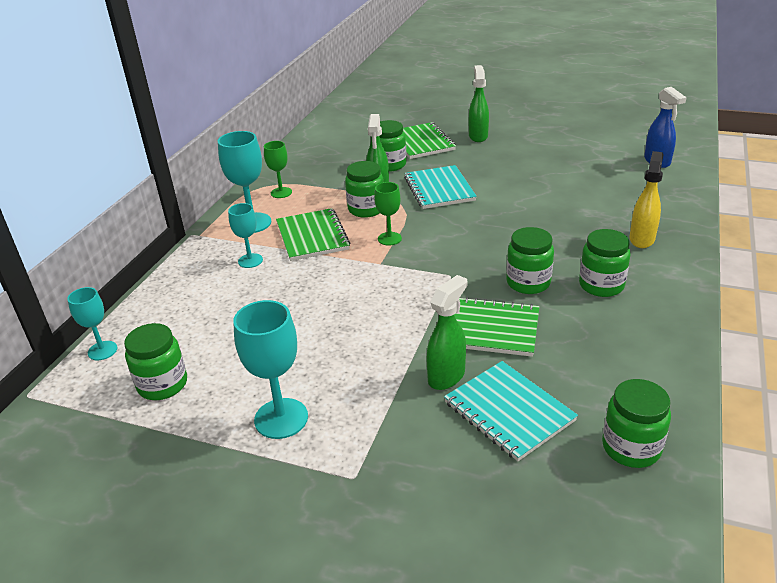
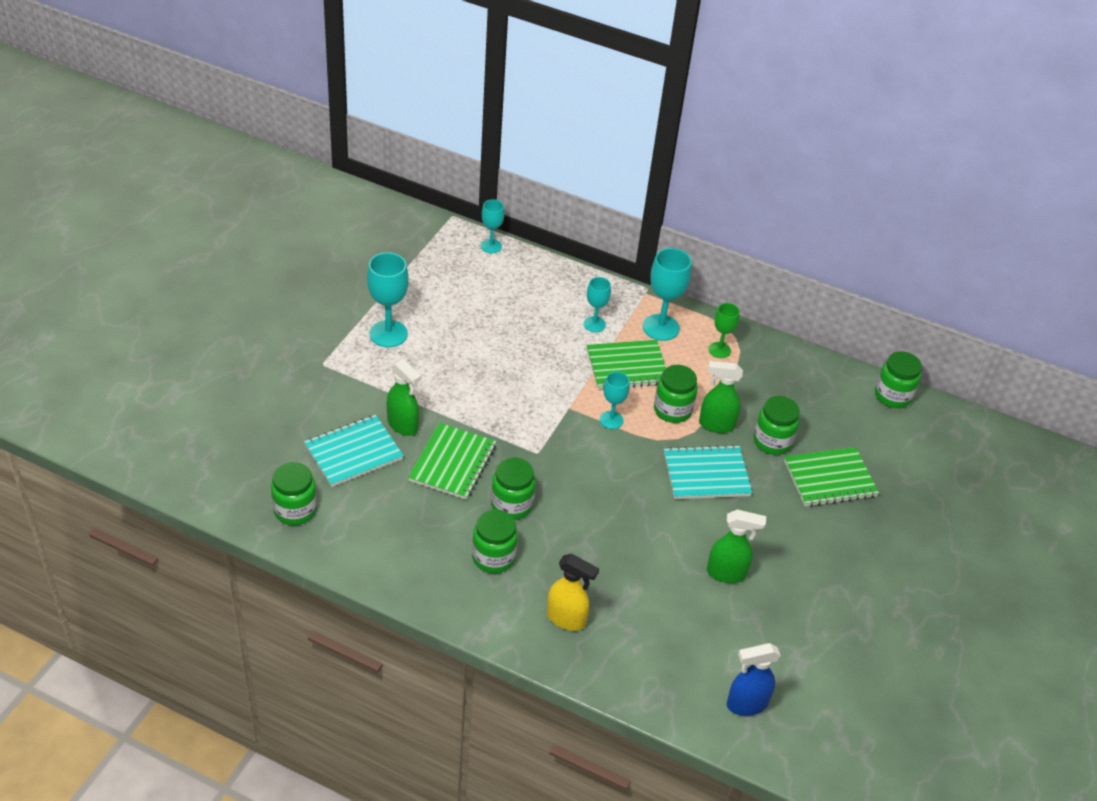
camera: 90 degrees right, 10 degrees up
(162, 384) = (443, 277): green jar -> green jar (892, 396)
(389, 239) = (611, 420): green goblet -> turquoise goblet
(478, 136) = (843, 537): green spray bottle -> green spray bottle (726, 573)

